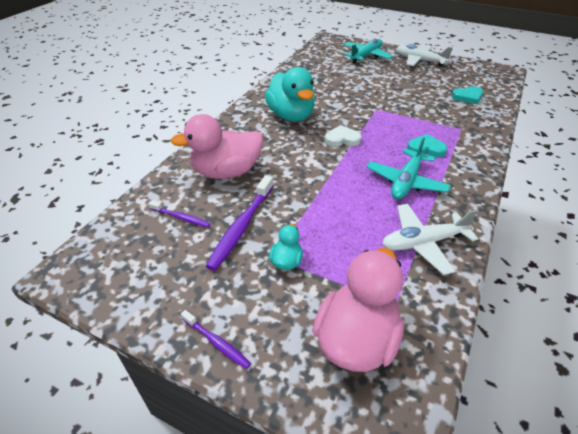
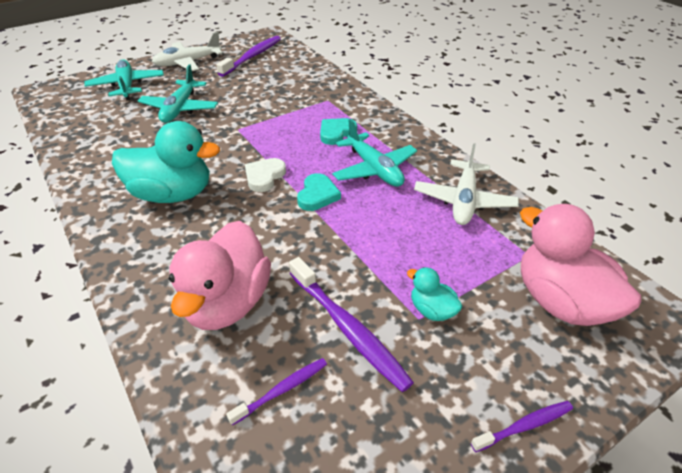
camera: 60 degrees left, 0 degrees up
(369, 81) = (180, 109): none -> turquoise plane
(465, 77) = (252, 56): none -> purple toothbrush
(468, 97) = (284, 72): turquoise heart -> turquoise heart (317, 195)

